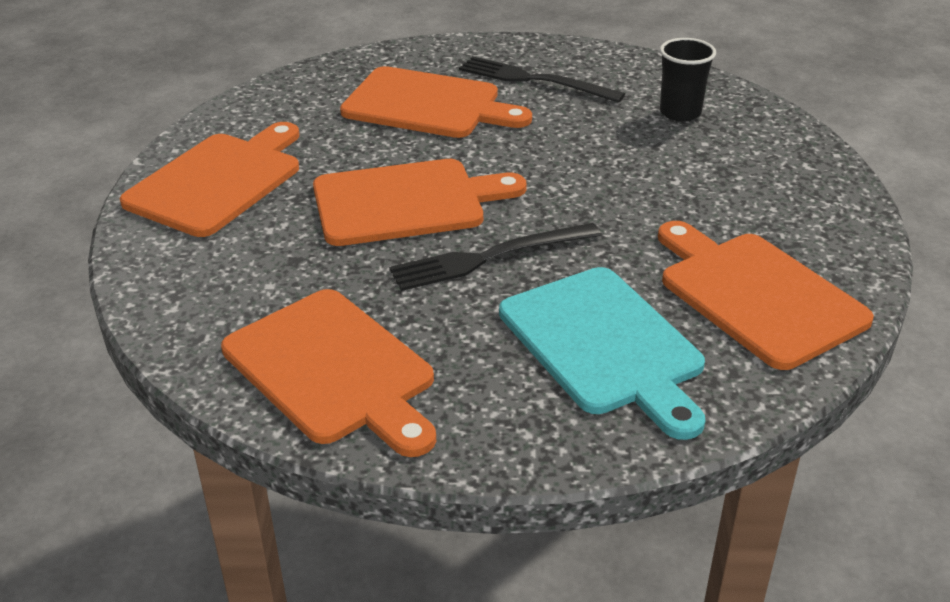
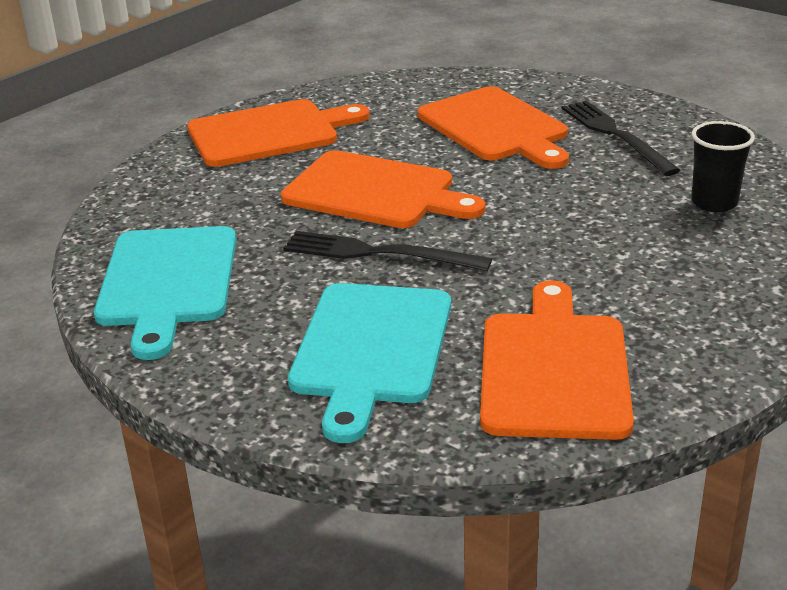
camera: 40 degrees right, 5 degrees down
(333, 370) = (167, 282): orange cutting board -> turquoise cutting board

